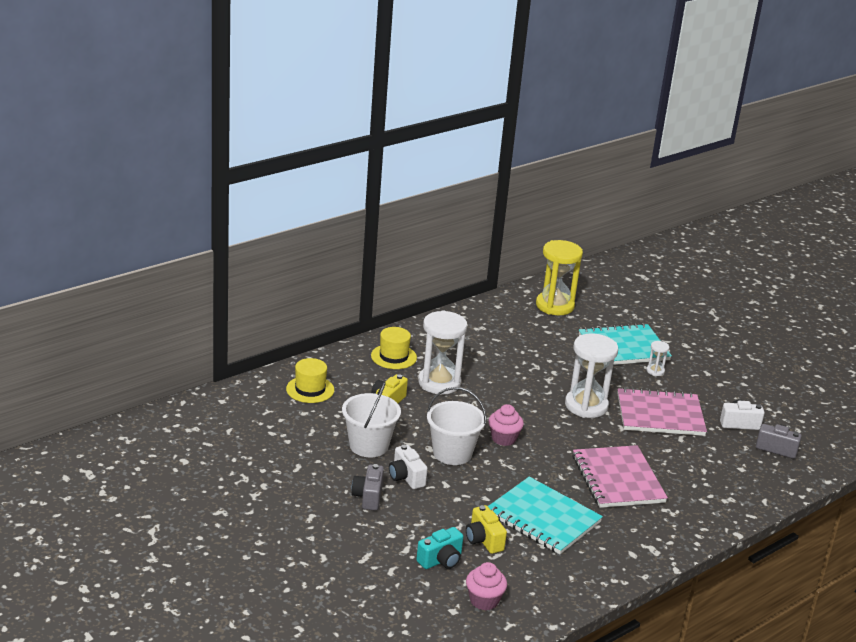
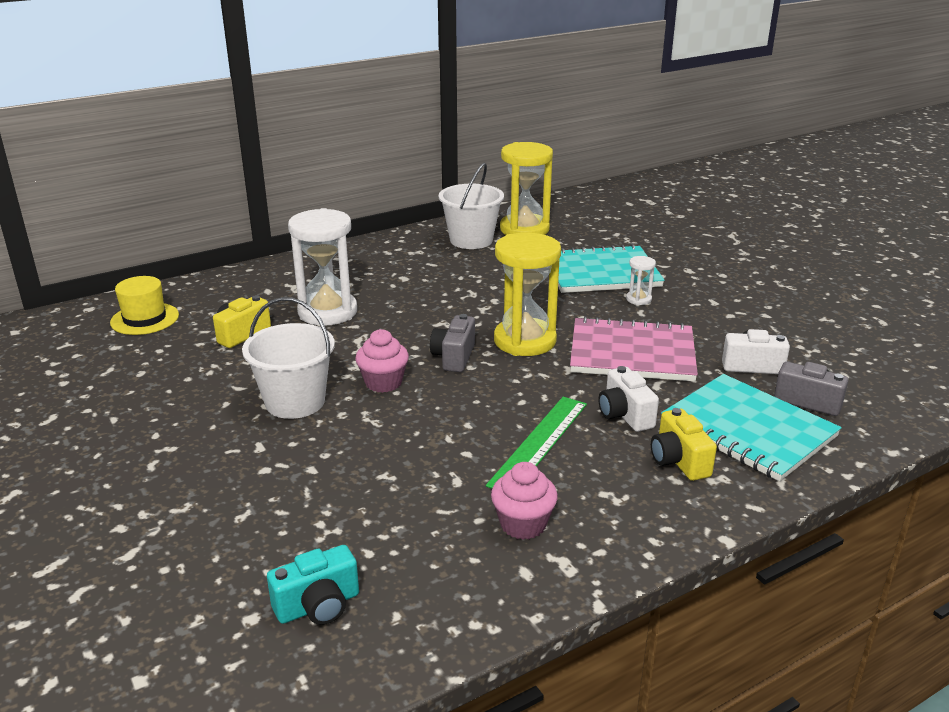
camera: 10 degrees right, 0 degrees up
(368, 497) = (125, 464): grey camera -> grey camera (454, 357)
(369, 445) = (177, 390): white bucket -> white bucket (471, 240)
(393, 357) = (283, 282): yellow hat -> none
(406, 477) = (203, 436): white camera -> white camera (624, 415)
(441, 560) = (177, 576): turquoise camera -> turquoise camera (318, 606)
(483, 540) = (271, 540): yellow camera -> yellow camera (678, 461)
(484, 600) = (210, 660): pink cupcake -> pink cupcake (523, 524)
(543, 518) = (391, 504): turquoise notebook -> turquoise notebook (748, 429)
(586, 406) = (524, 341): white hourglass -> yellow hourglass
(618, 479) = (539, 443): pink notebook -> green ruler

